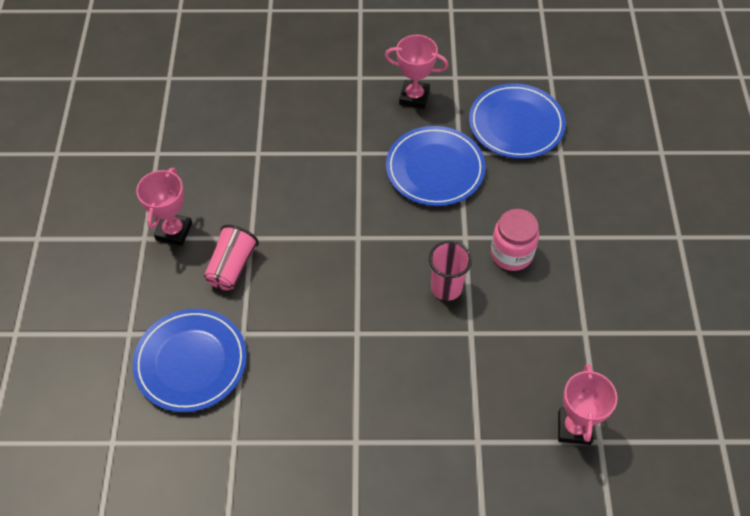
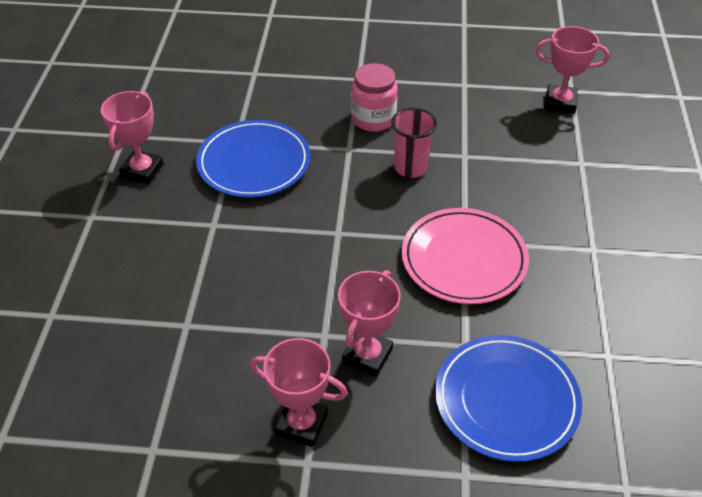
camera: 85 degrees left, 10 degrees down
(232, 267) = (367, 356): pink cup -> pink trophy
(335, 332) = (464, 259): none -> pink plate
(516, 124) = (208, 98): blue plate -> none

